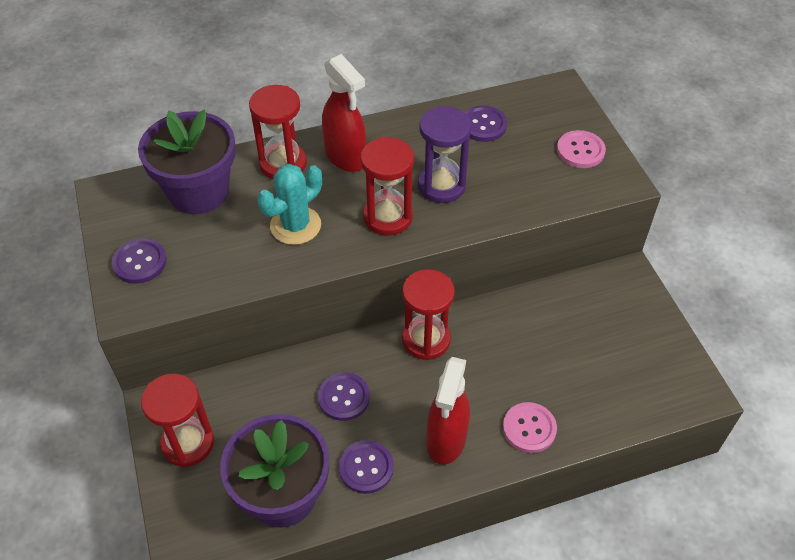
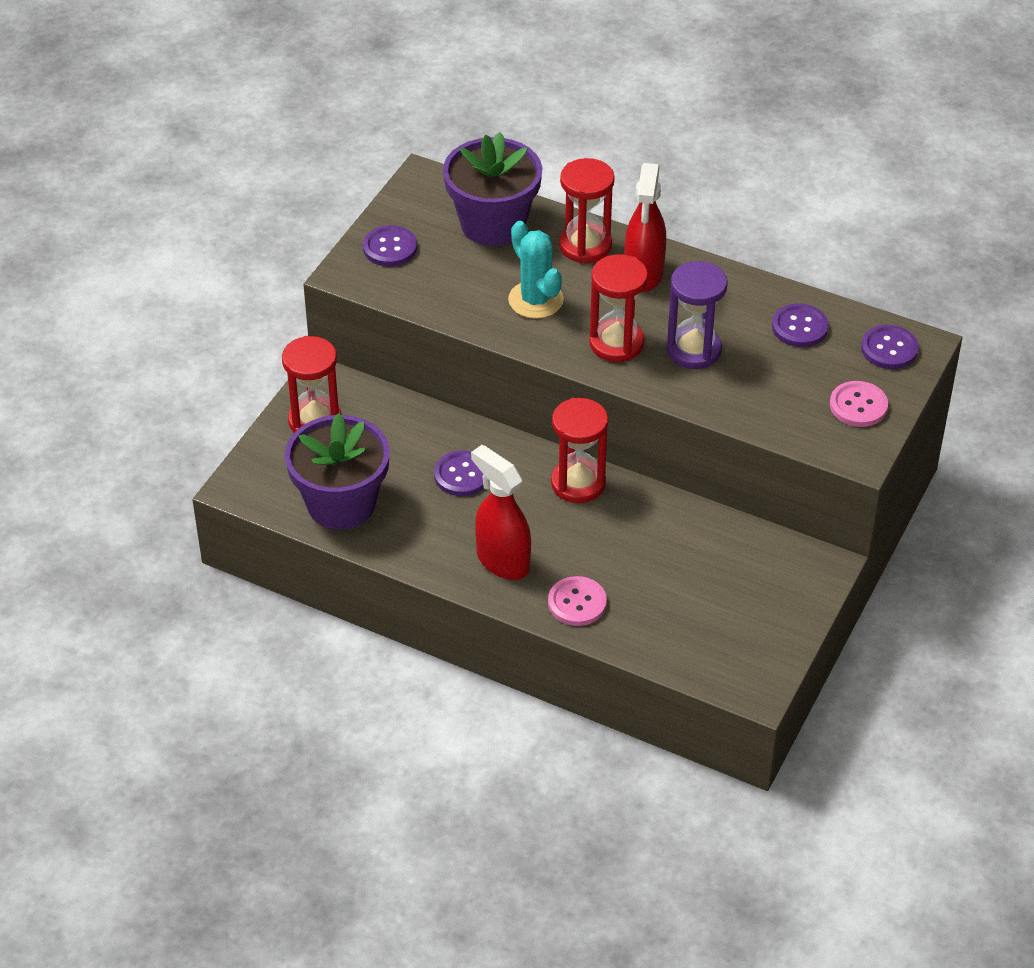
camera: 45 degrees right, 5 degrees down
(295, 225) = (535, 300): turquoise cactus -> turquoise cactus turned 60 degrees clockwise
(366, 467) = (420, 532): purple button -> purple button (889, 349)
(446, 440) = (502, 561): red spray bottle -> red spray bottle turned 75 degrees clockwise

